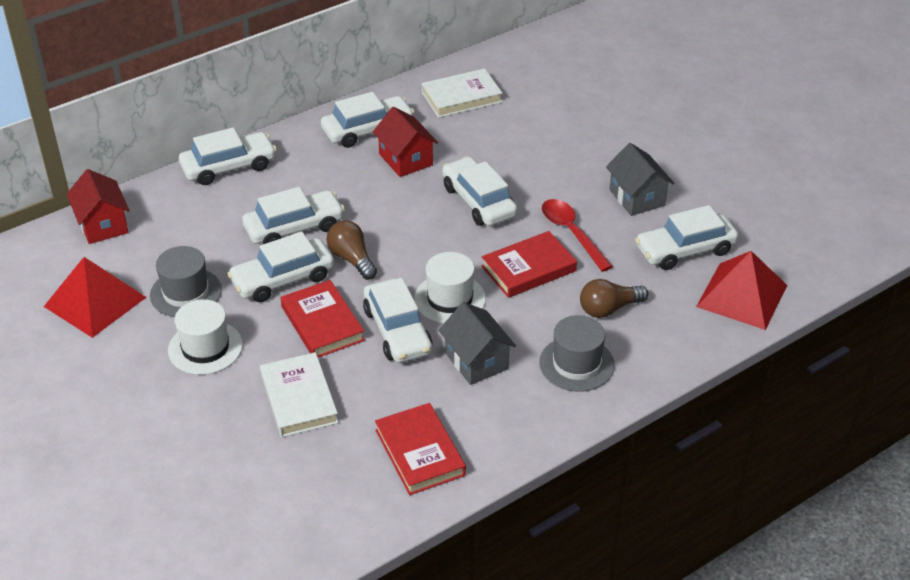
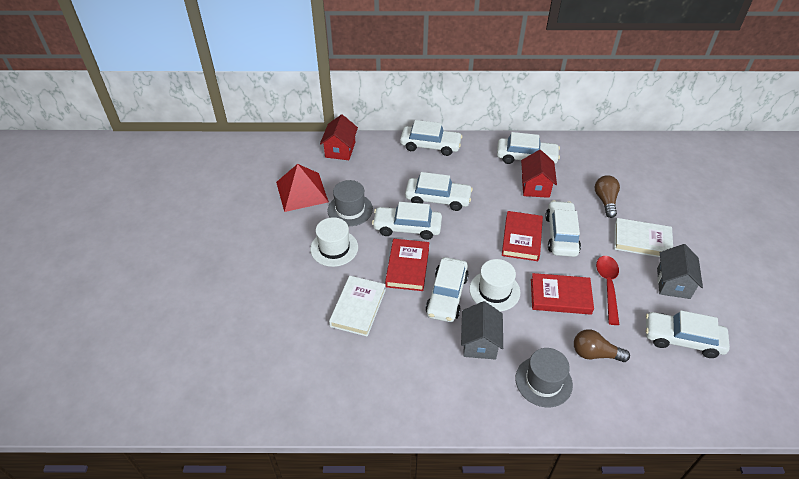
camera: 35 degrees right, 5 degrees up
(352, 259) = (455, 235): brown light bulb -> brown light bulb (605, 201)
(419, 453) = (398, 385): red book -> red book (521, 238)
(461, 97) = (600, 161): white book -> white book (641, 241)
(741, 295) = (702, 397): red pyramid -> none

